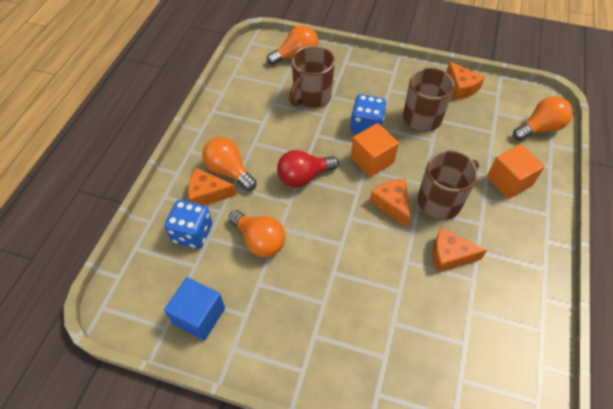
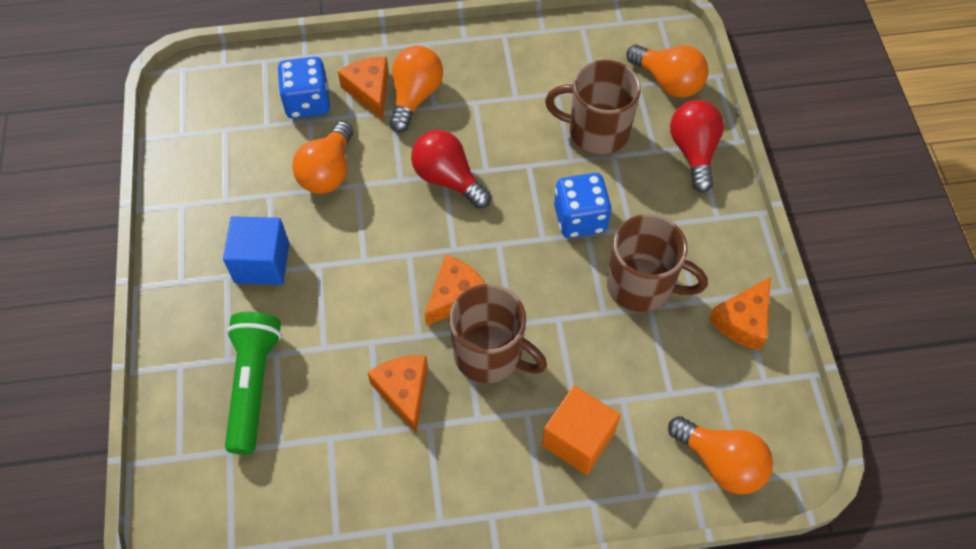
camera: 65 degrees right, 5 degrees up
(199, 316) = (207, 157): blue cube -> blue cube (262, 263)
(348, 64) = (693, 151): none -> red light bulb
(372, 160) = (520, 247): orange cube -> none
(412, 346) = (253, 385): none -> green flashlight

